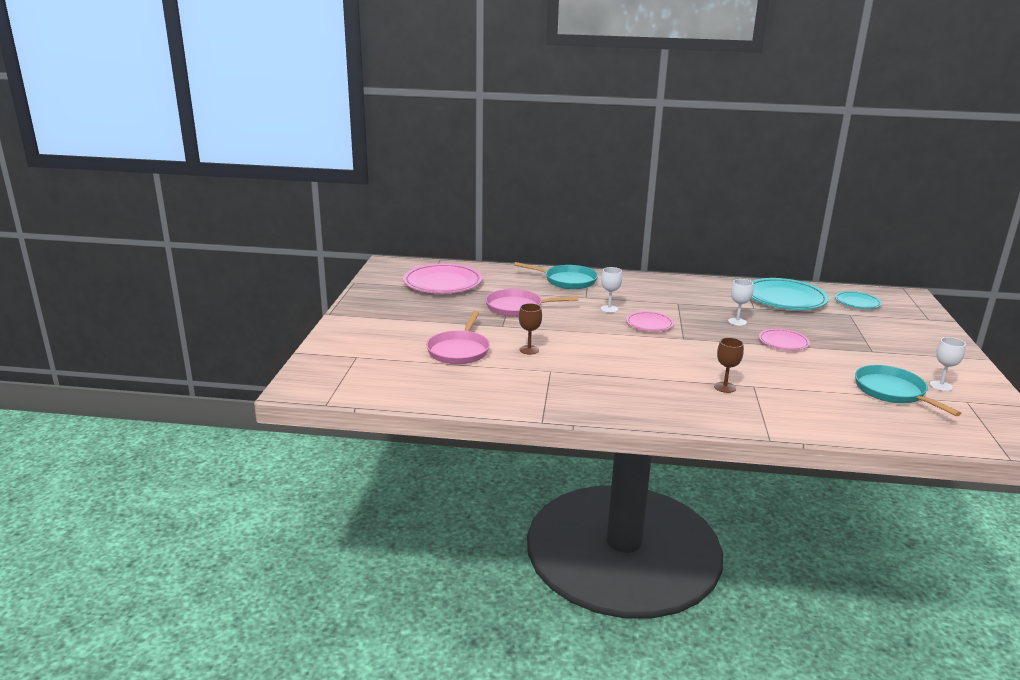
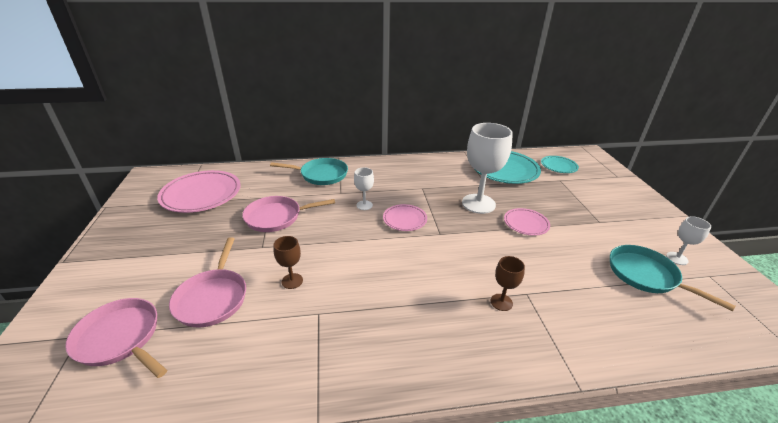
camera: 15 degrees left, 10 degrees up
(388, 362) = (121, 338): none -> pink pan
(737, 322) = (478, 204): white goblet -> white goblet, size x2.07

